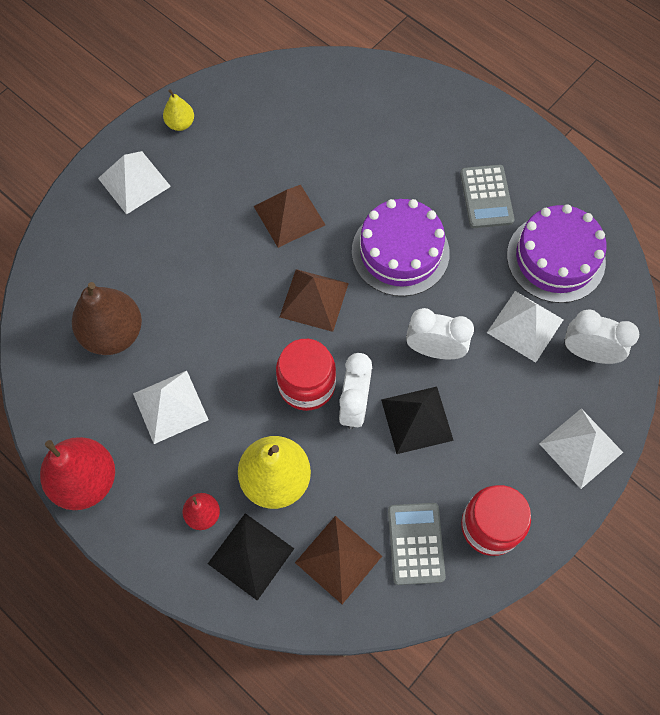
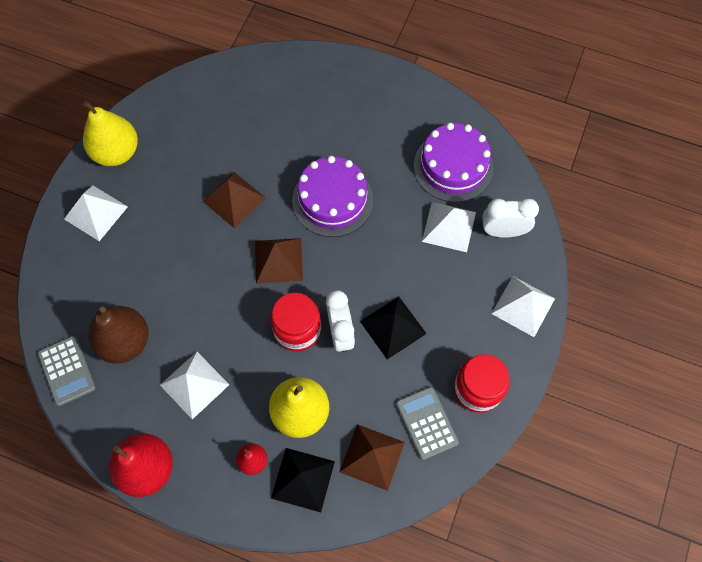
camera: 20 degrees left, 0 degrees up
(180, 123) = (116, 152): yellow pear -> yellow pear, size x1.97
(434, 350) = (387, 268): white clock -> none
(486, 197) = (383, 135): grey calculator -> grey calculator (67, 371)

